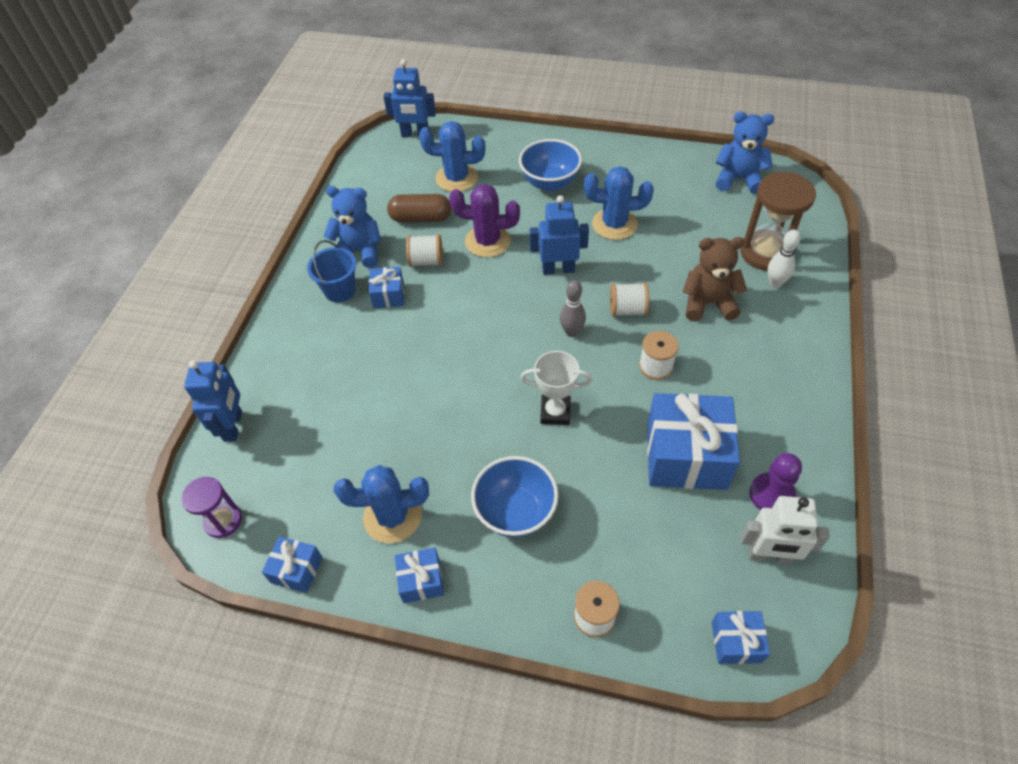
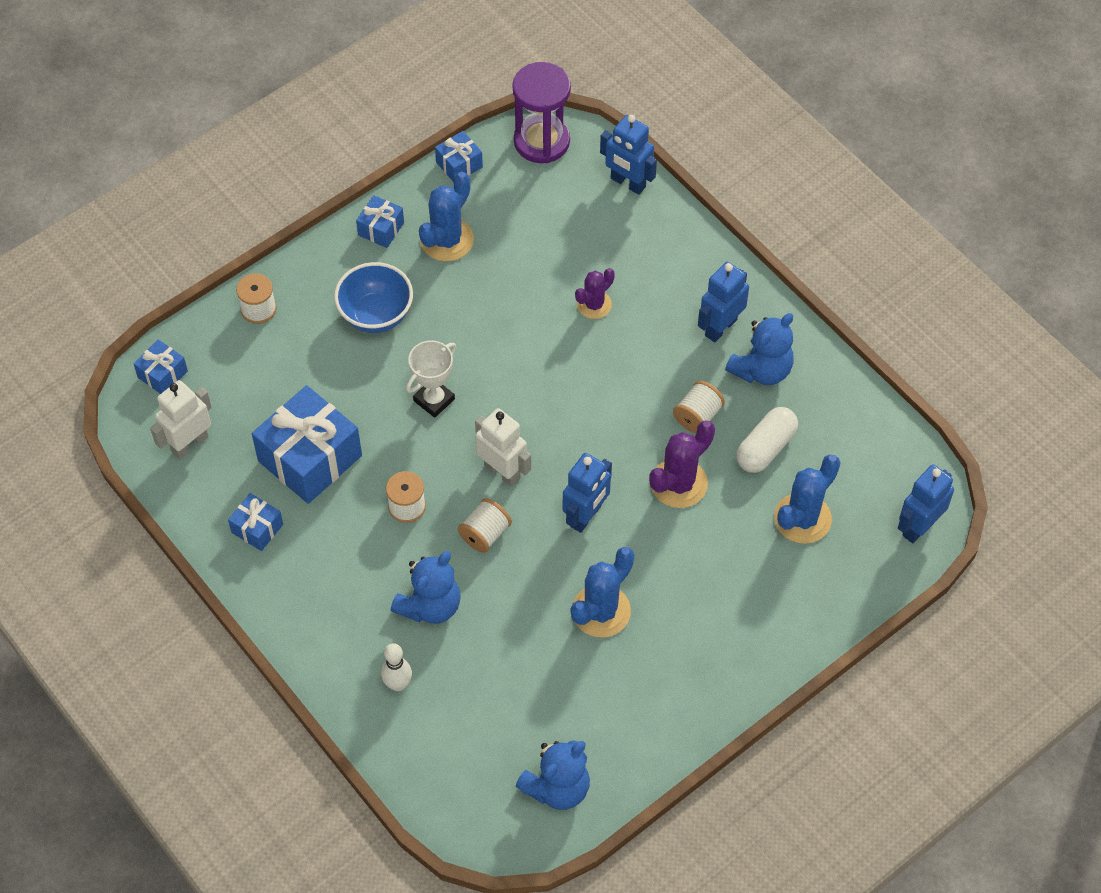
camera: 125 degrees right, 5 degrees up
(223, 521) = (541, 141): purple hourglass -> purple hourglass, size x1.68
(340, 290) = (720, 327): blue bucket -> blue robot
(378, 371) = (594, 304): none -> purple cactus
(388, 295) = (679, 361): blue gift -> blue gift (257, 528)
(421, 218) = (765, 448): brown capsule -> white capsule
(550, 183) = (717, 599): blue bowl -> none
(572, 332) = (502, 471): grey bowling pin -> white robot
(708, 303) = (430, 605): brown teddy bear -> blue teddy bear
(765, 253) = (439, 713): brown hourglass -> none
(771, 495) = (225, 487): purple pawn -> none

